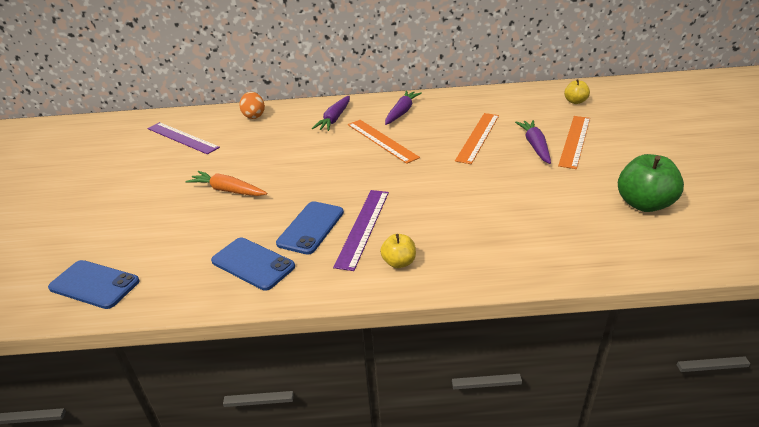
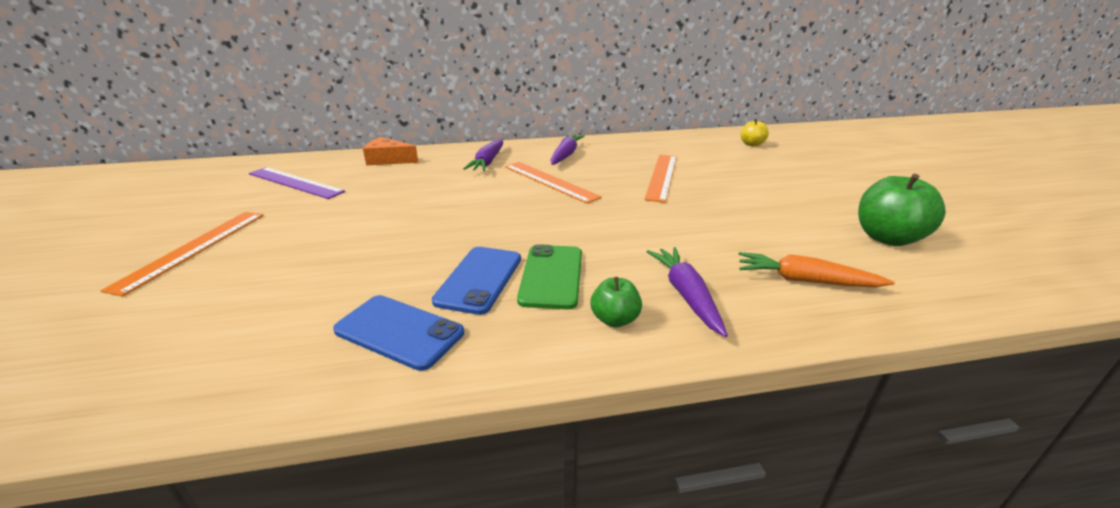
camera: 10 degrees left, 5 degrees down
(94, 284) = (131, 377): blue phone -> none
(228, 190) = (357, 238): orange carrot -> orange carrot (805, 280)
(254, 116) = (388, 160): orange egg -> orange cheese
(363, 227) = (552, 276): purple ruler -> green phone
(399, 262) = (615, 319): yellow apple -> green apple
(535, 146) = (730, 183): purple carrot -> purple carrot (686, 295)
(575, 141) = (771, 178): orange ruler -> orange ruler (192, 249)

